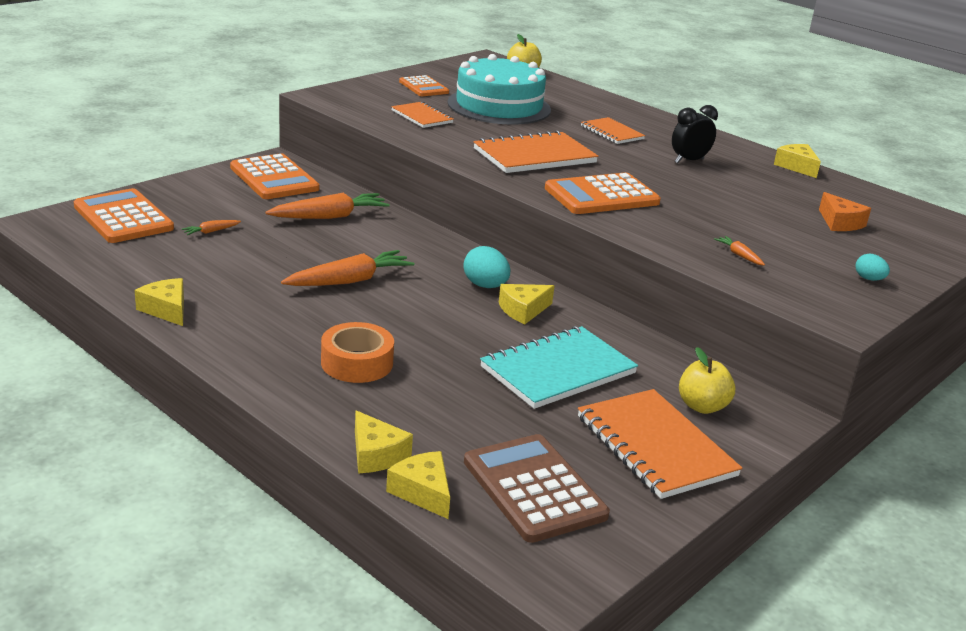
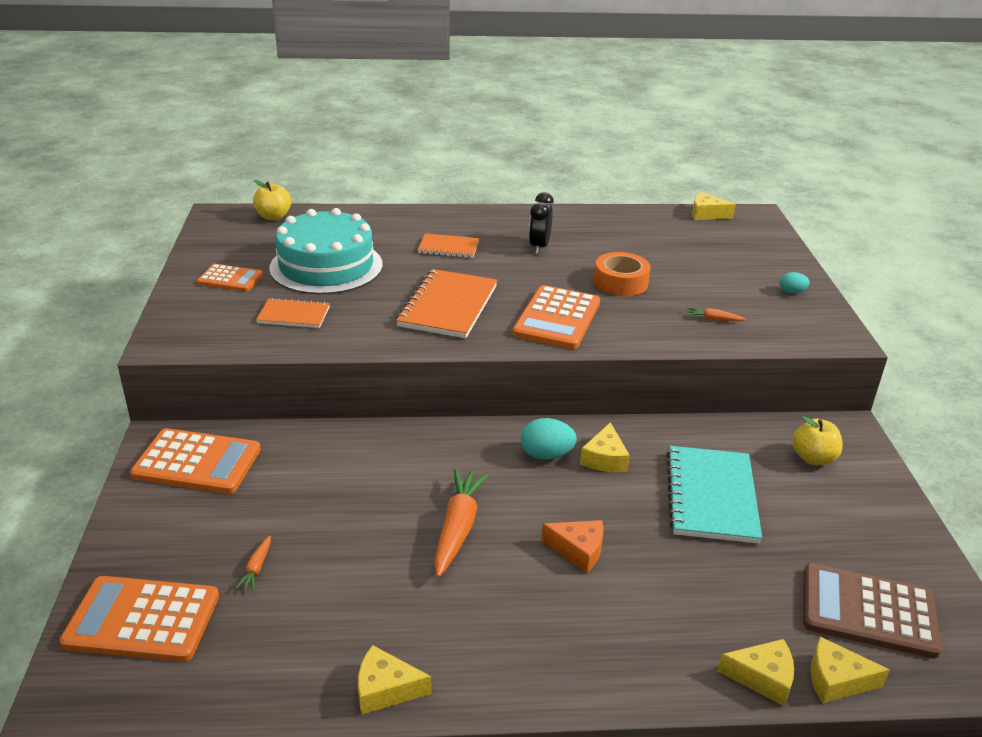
camera: 45 degrees left, 5 degrees up
(330, 217) = (322, 471): orange carrot -> none
(357, 363) = (606, 605): orange tape -> orange tape (620, 282)
(655, 446) = (849, 513): orange notebook -> none
(796, 167) = (598, 214): yellow cheese -> yellow cheese (706, 214)
(840, 223) = (701, 252): orange cheese -> orange cheese (578, 550)

